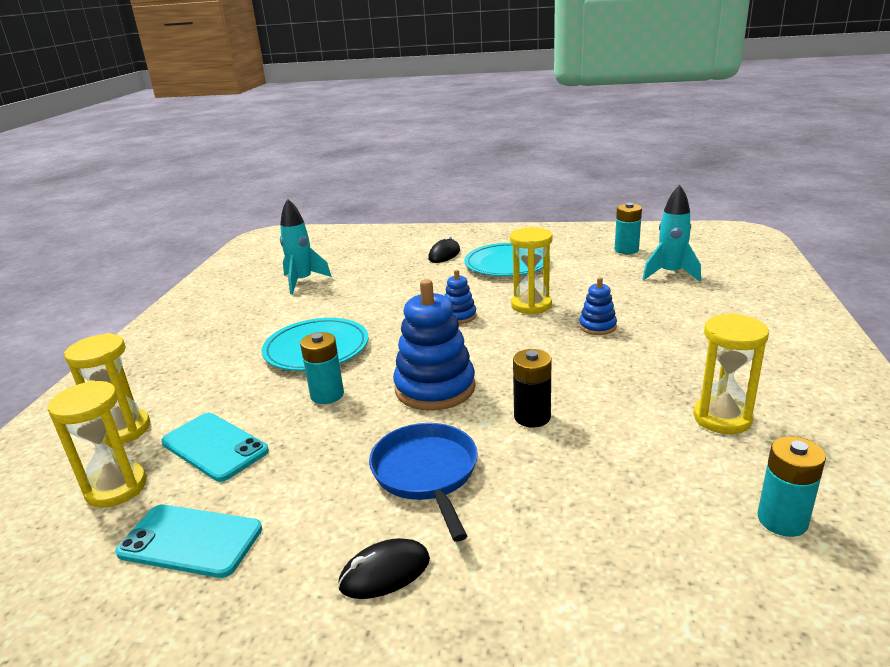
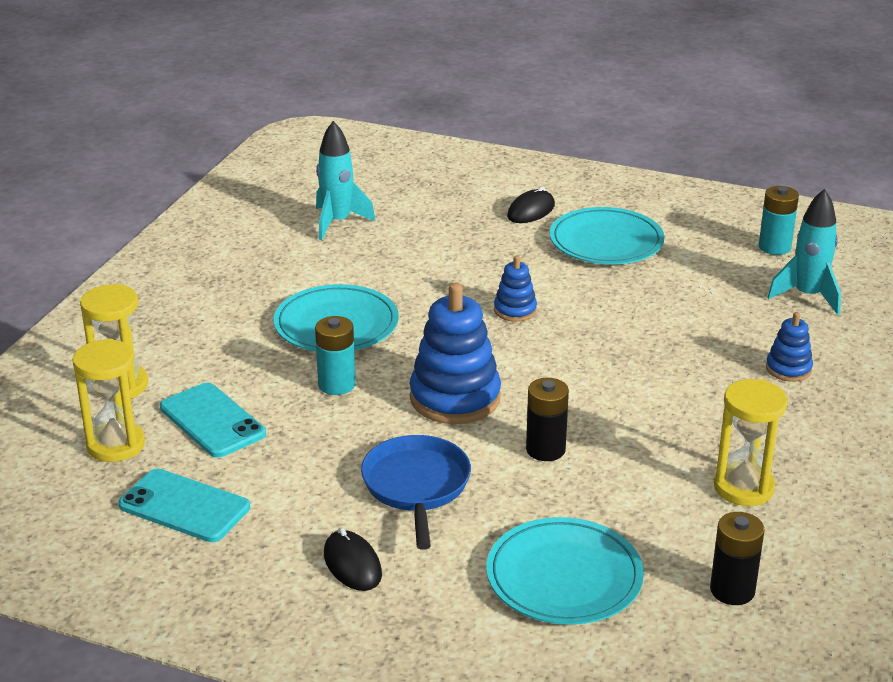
camera: 10 degrees right, 5 degrees up
(385, 573) = (352, 564): black mouse -> black mouse turned 75 degrees clockwise
(531, 305) = (608, 311): yellow hourglass -> none
(597, 326) = (673, 355): blue stacking toy -> blue stacking toy (788, 369)
(611, 540) = (564, 577): none -> turquoise plate
(782, 520) = (732, 590): turquoise battery -> black battery

